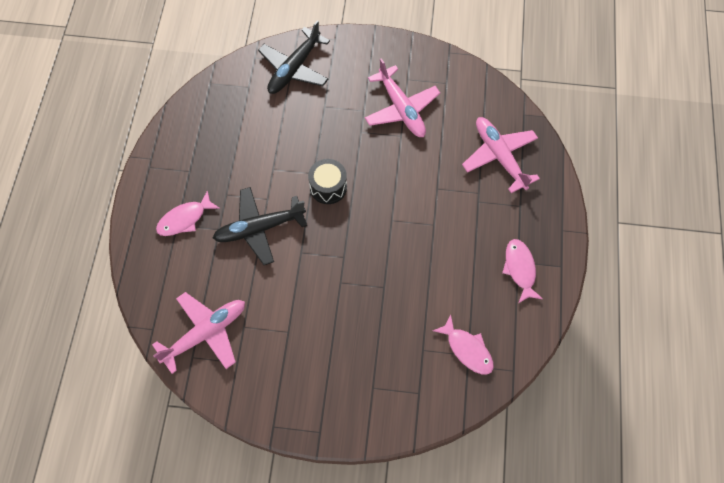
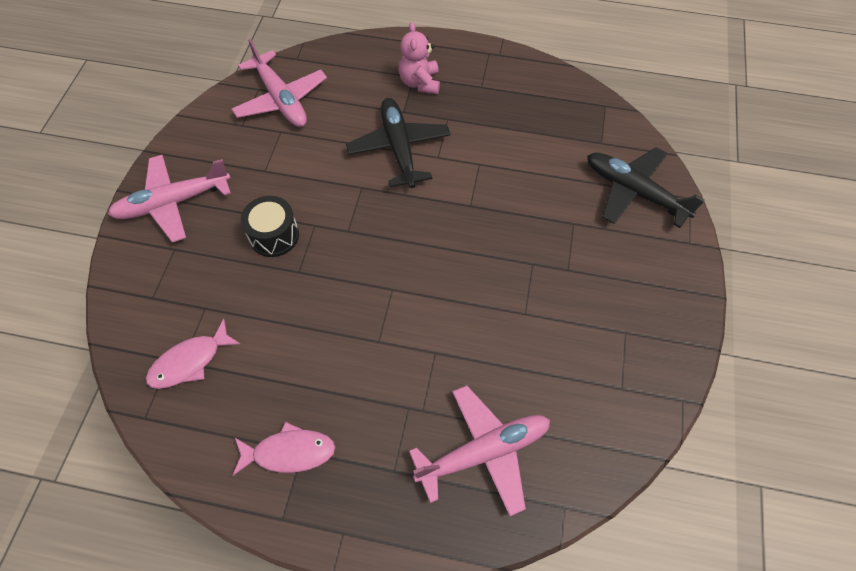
camera: 95 degrees right, 5 degrees down
(185, 219) = (420, 83): pink fish -> pink teddy bear
(328, 187) = (448, 220): black drum -> black drum (274, 235)
(401, 108) = (572, 318): pink plane -> pink plane (173, 202)

